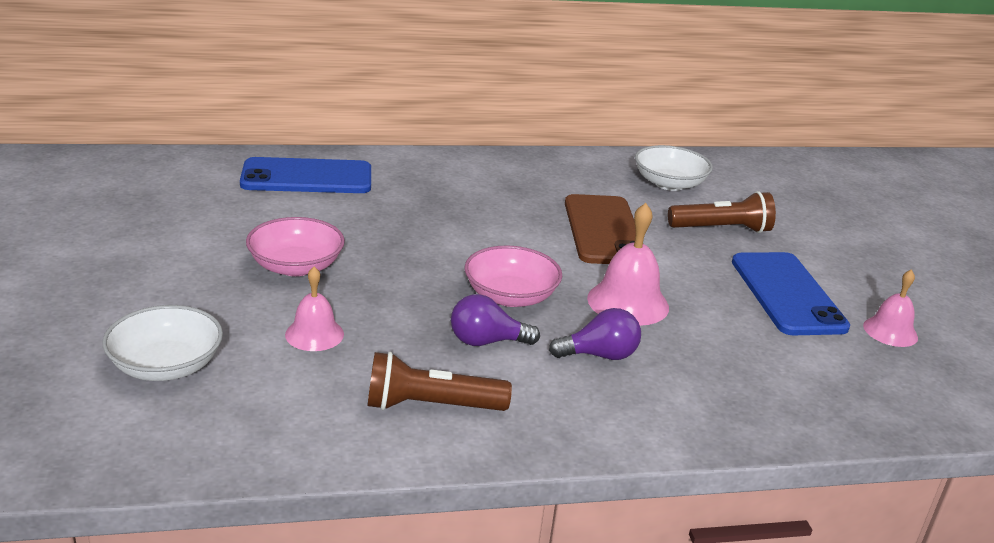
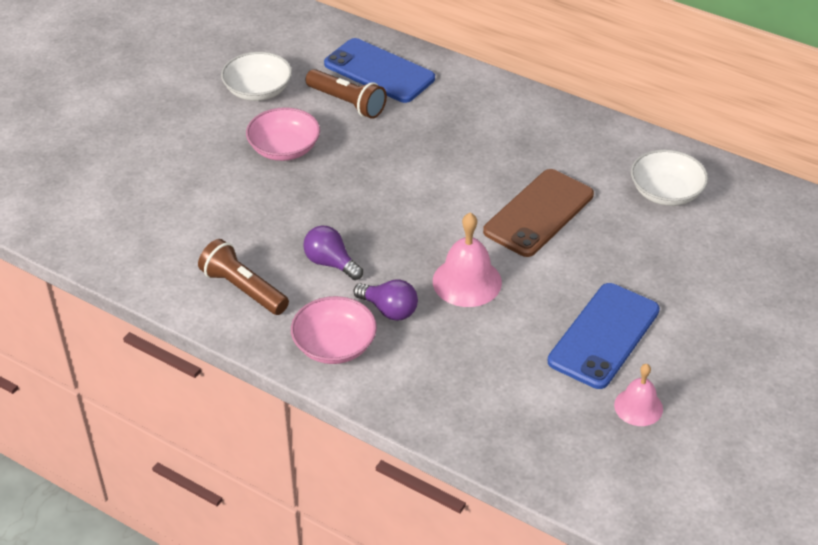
camera: 45 degrees right, 15 degrees up
(166, 366) = (138, 189): white bowl -> white bowl (258, 90)
(314, 334) = (237, 206): pink bell -> none
(510, 296) = (391, 237): pink bowl -> pink bowl (334, 345)
(721, 229) = (642, 256): brown flashlight -> brown flashlight (347, 103)

